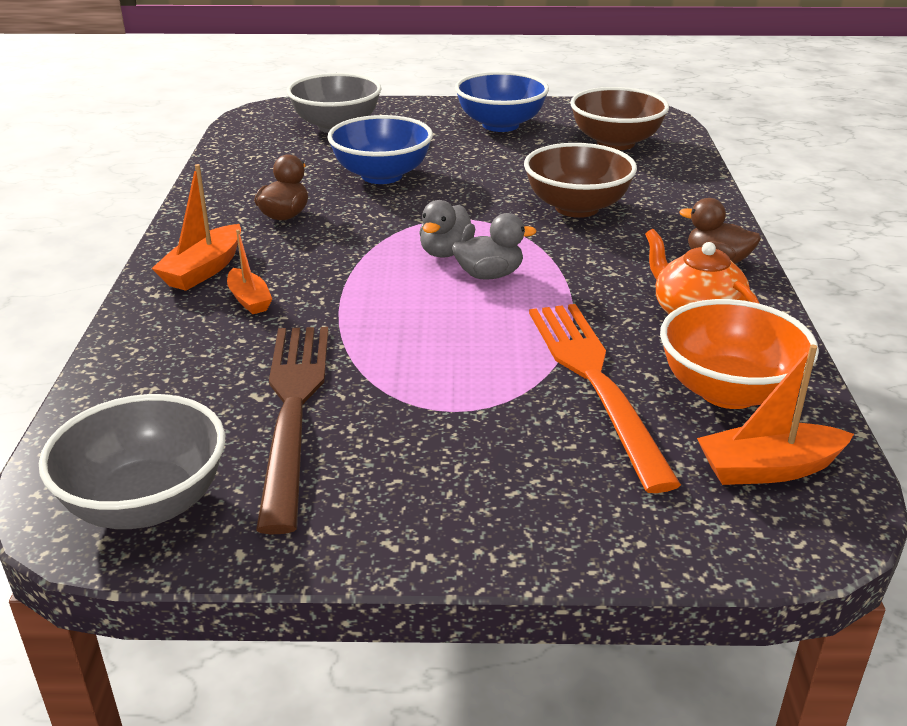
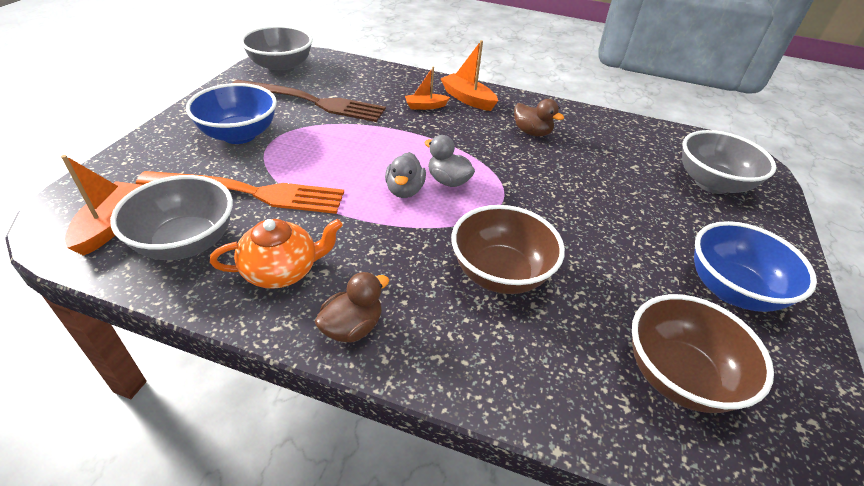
camera: 105 degrees right, 10 degrees up
(382, 175) = (595, 183): blue bowl -> blue bowl (239, 135)
(728, 391) = (186, 243): orange bowl -> grey bowl

